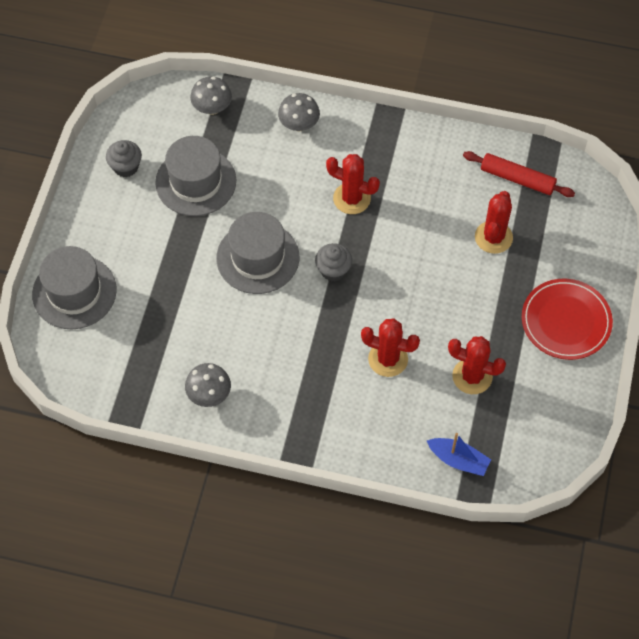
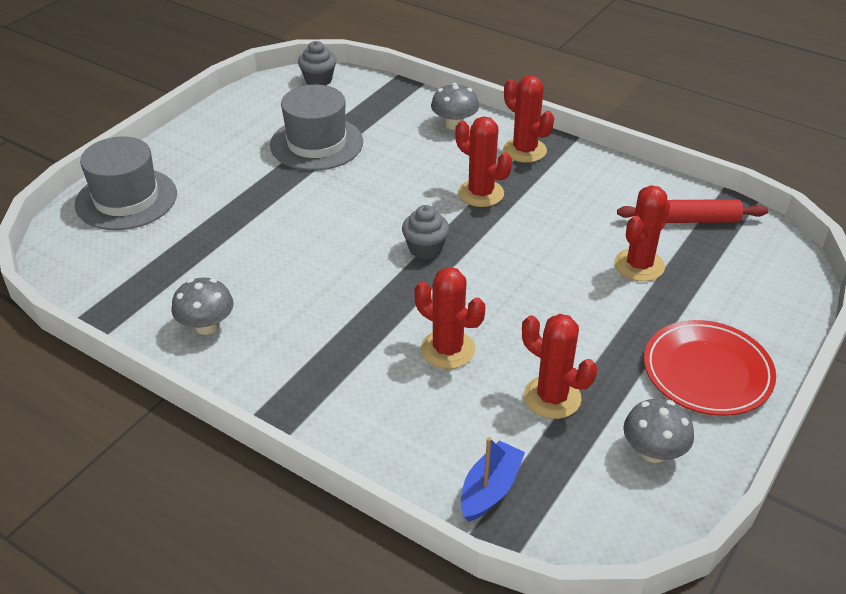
camera: 20 degrees right, 20 degrees down
(126, 167) = (252, 118): grey cupcake -> grey cupcake (318, 80)
(212, 108) = (370, 95): grey mushroom -> grey mushroom (653, 452)
(258, 257) = (344, 218): grey hat -> none
(367, 138) = (524, 150): none -> red cactus
(458, 460) = (490, 489): blue boat -> blue boat turned 105 degrees counterclockwise
(517, 179) = (690, 220): red rolling pin -> red rolling pin turned 45 degrees counterclockwise

